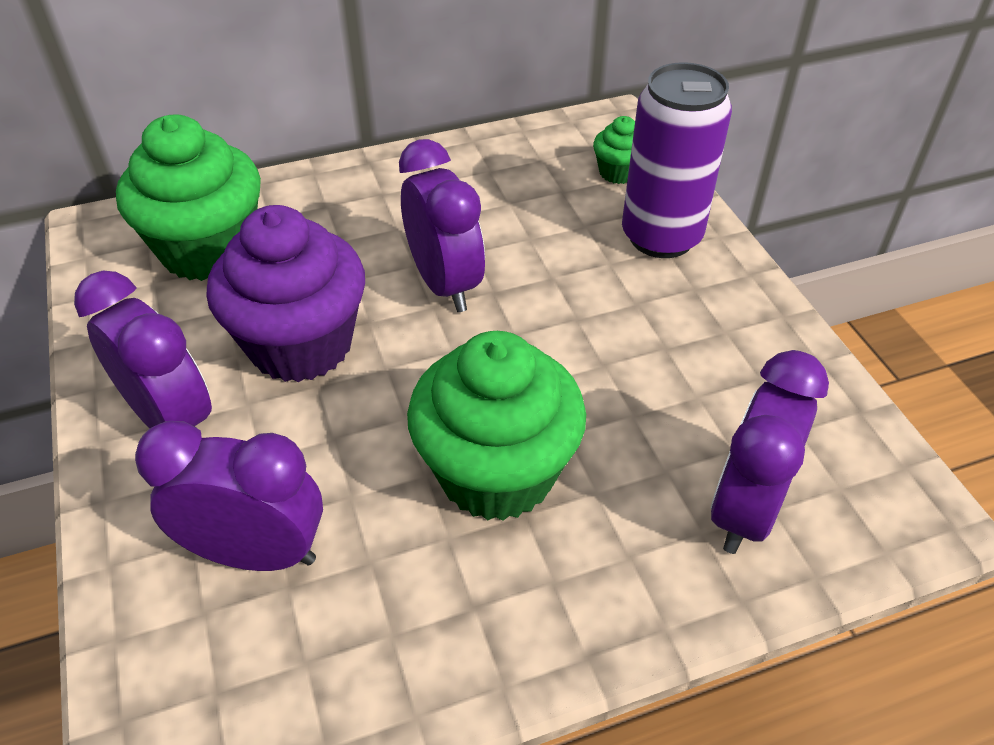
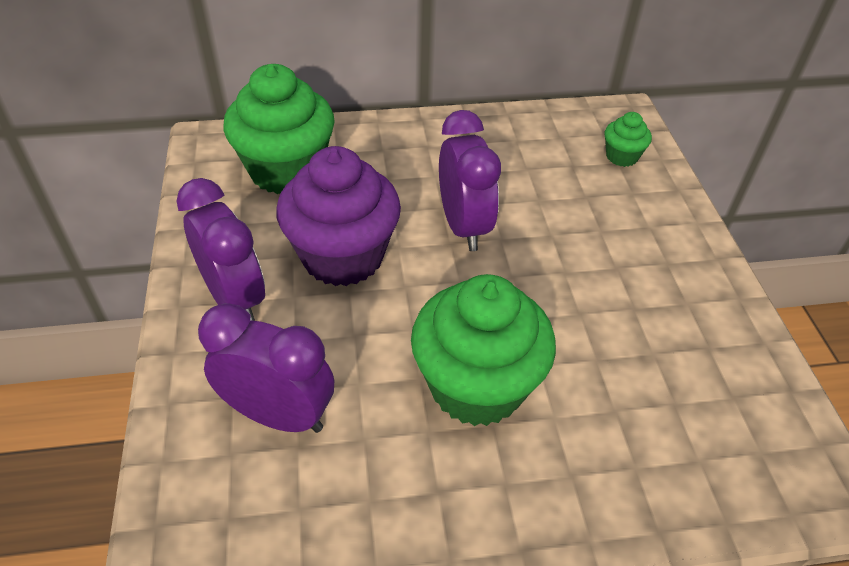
camera: 10 degrees right, 0 degrees up
(661, 237) = (647, 215): purple can -> none
(745, 509) = (676, 454): purple clock -> none

